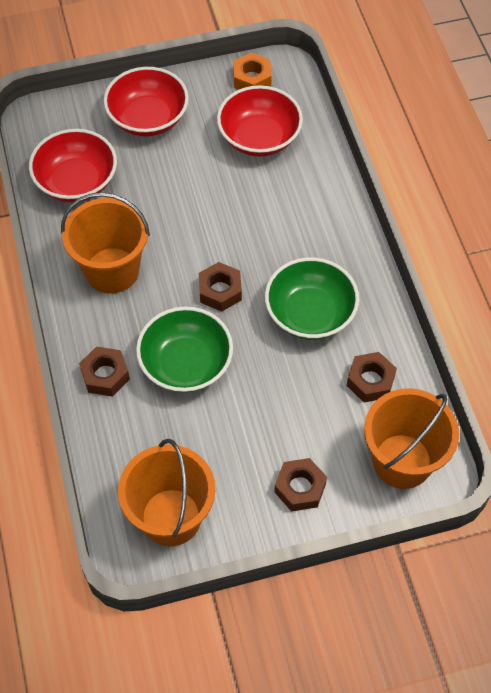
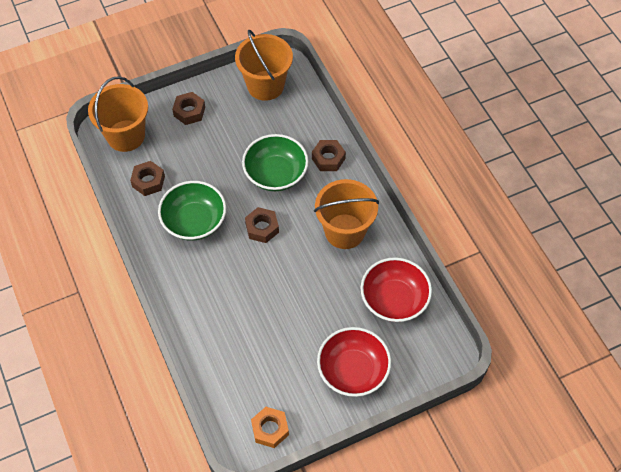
camera: 170 degrees right, 0 degrees up
(259, 137) = (253, 366): red bowl -> none

